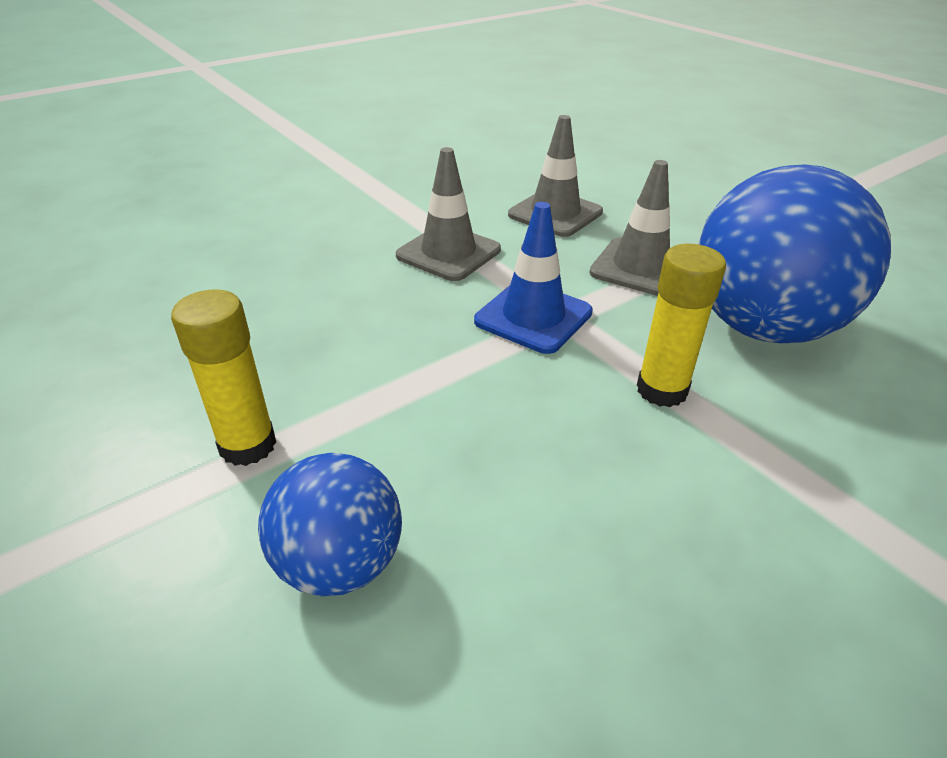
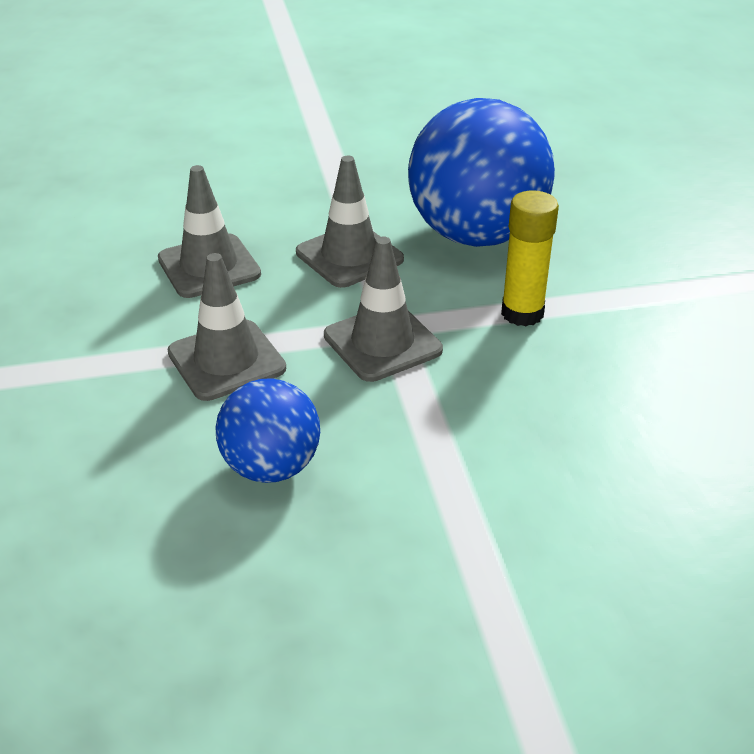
camera: 65 degrees left, 0 degrees up
(248, 445) = (466, 576): yellow glue stick -> none
(340, 563) = (632, 540): blue ball -> blue ball (271, 467)
(533, 317) = (382, 343): blue traffic cone -> grey traffic cone

